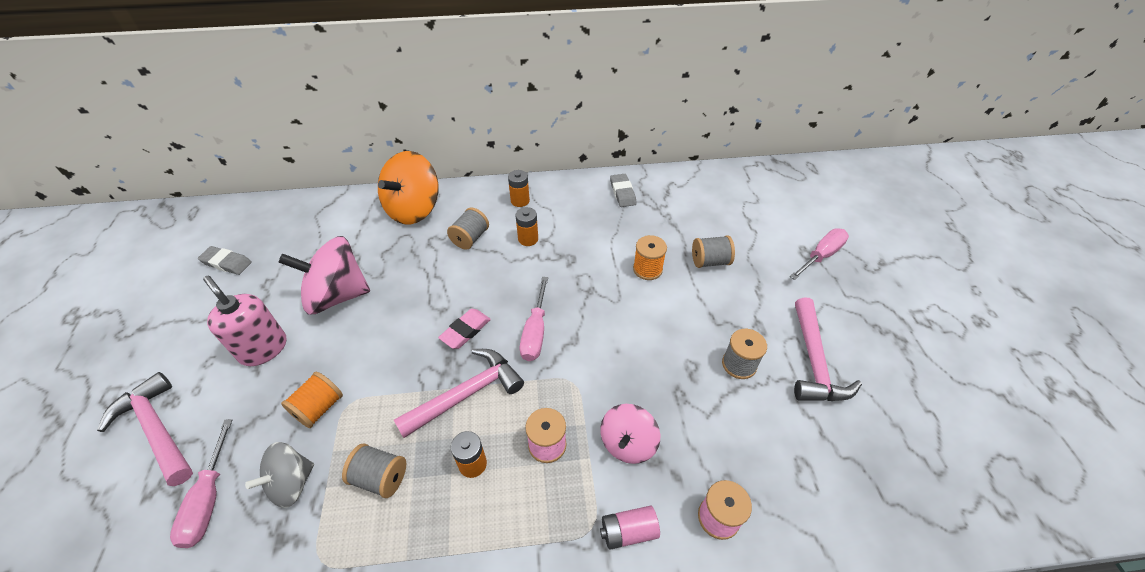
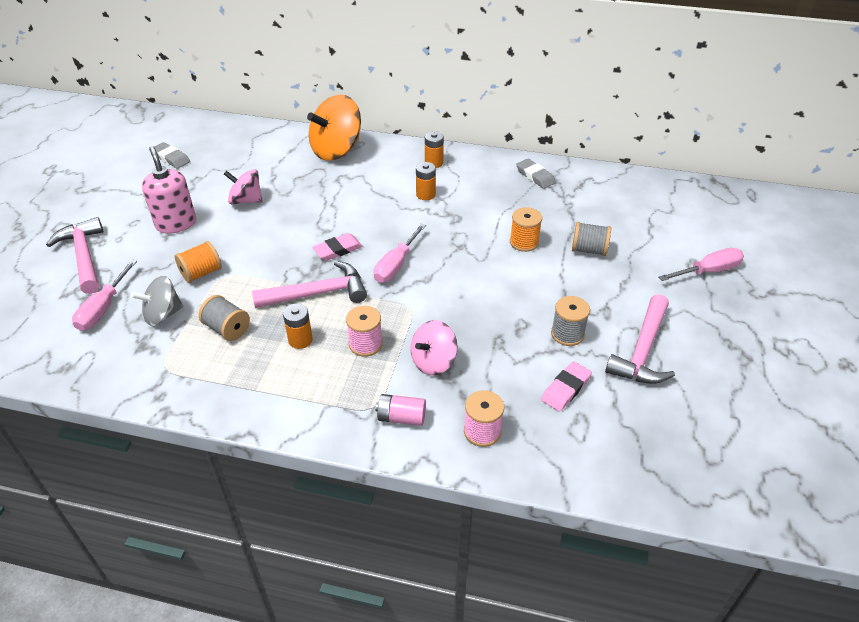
camera: 20 degrees right, 5 degrees down
(337, 295) = (246, 200): pink spinning top -> pink spinning top, size x0.60
(470, 238) = (374, 183): grey spool -> none
(622, 193) = (535, 176): grey eraser -> grey eraser turned 45 degrees counterclockwise
(770, 432) = (566, 389): none -> pink eraser

